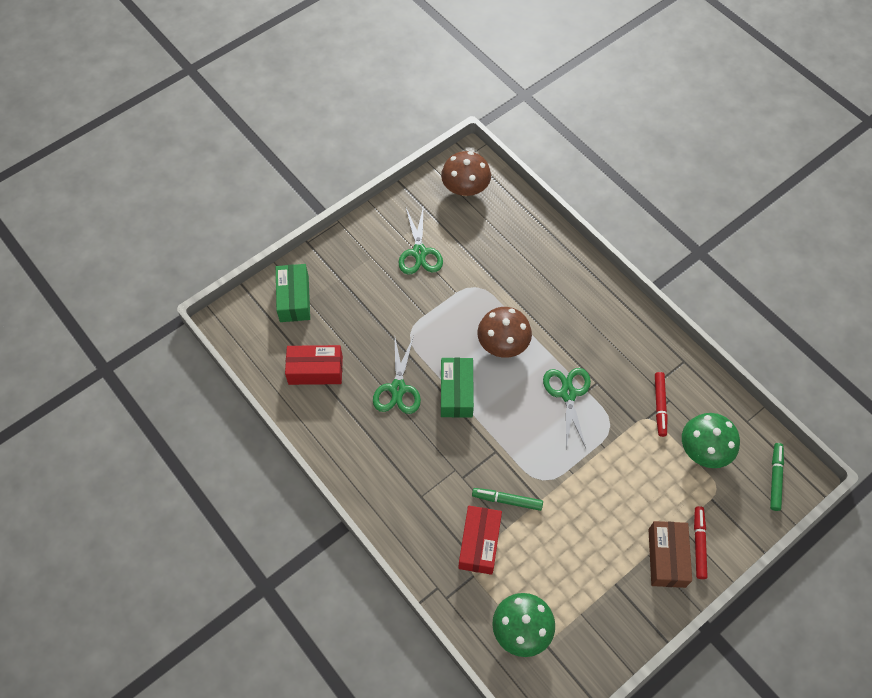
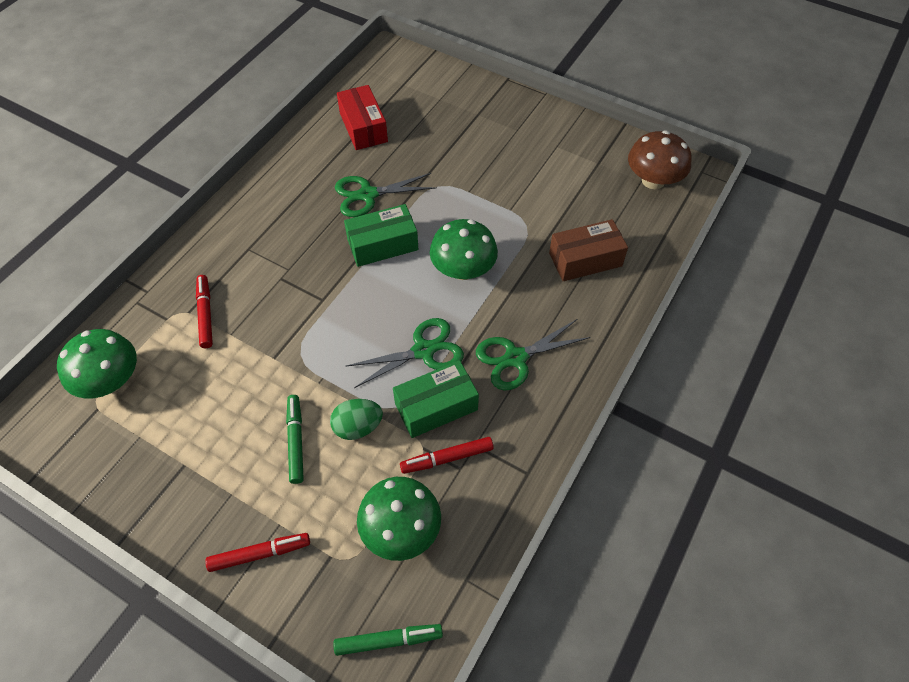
camera: 70 degrees right, 5 degrees down
(294, 299) = (437, 89): green box -> green box (436, 406)
(419, 252) = (543, 165): green scissors -> green scissors (515, 358)
(479, 543) = (205, 314): red box -> red marker
(503, 344) = (463, 269): brown mushroom -> green mushroom
(507, 500) = (264, 326): green marker -> green marker (296, 441)
(619, 456) = (358, 427): none -> green egg
(666, 558) = (231, 517): brown box -> brown box (585, 259)

